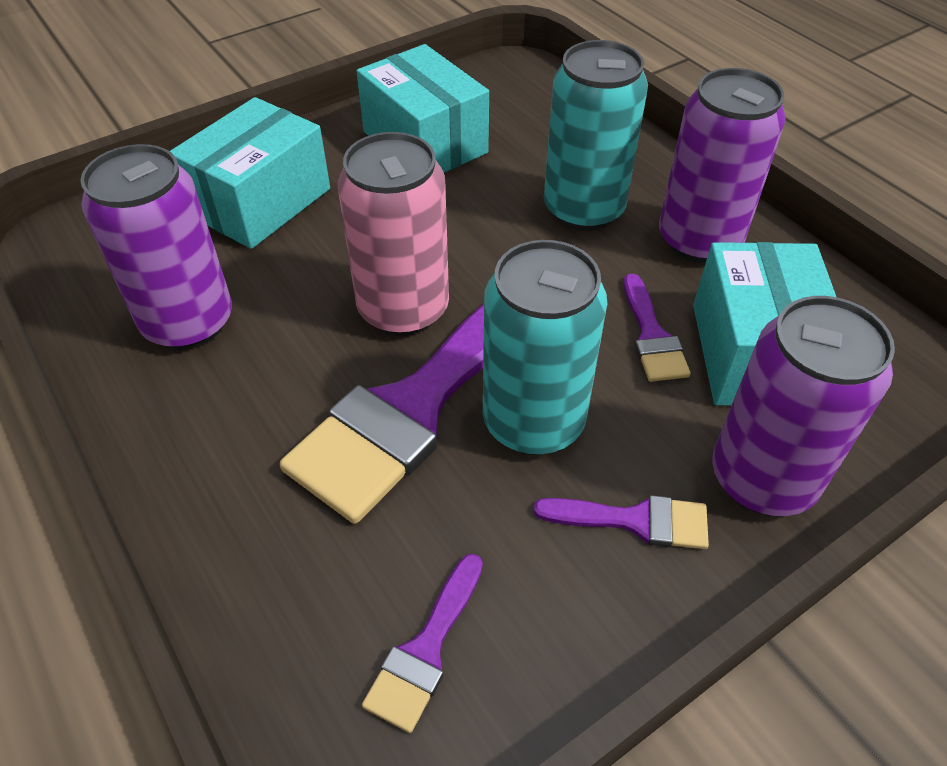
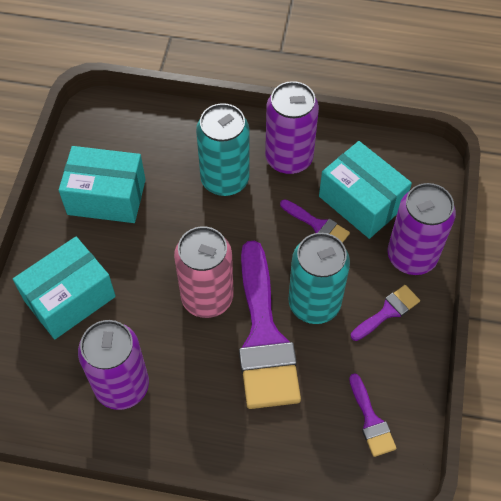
camera: 45 degrees left, 10 degrees up
(260, 202) = (69, 298): turquoise box -> turquoise box turned 60 degrees clockwise

